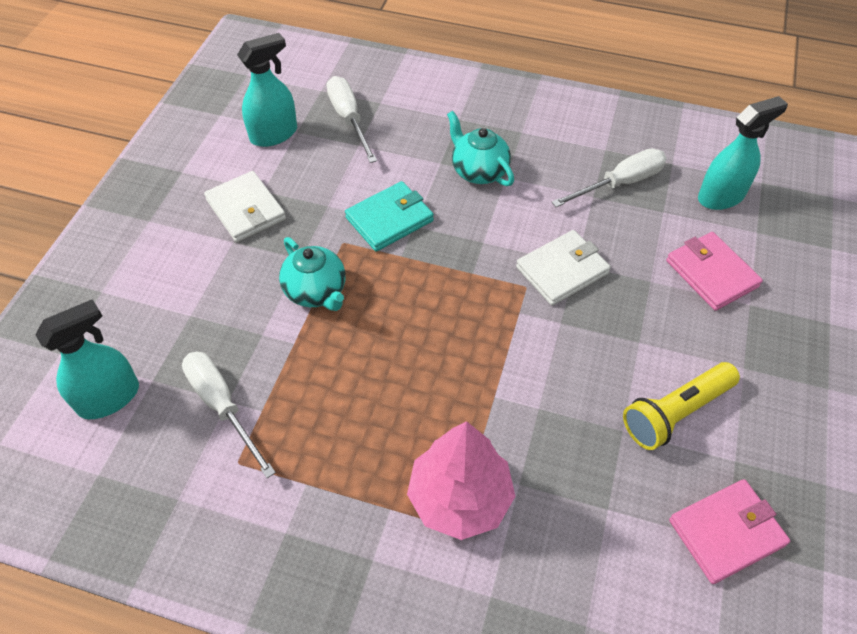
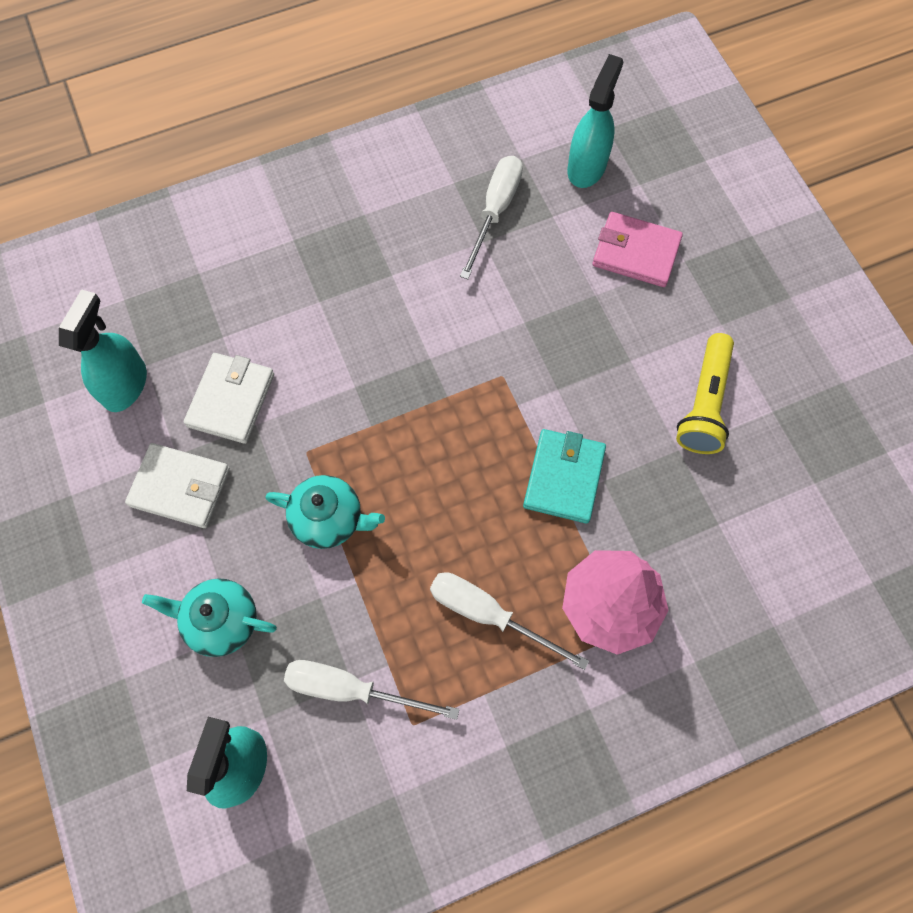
camera: 40 degrees left, 15 degrees up
(349, 119) = (186, 314): white screwdriver -> white screwdriver (489, 614)
(389, 219) = (327, 396): turquoise wallet -> turquoise wallet (564, 477)
(478, 171) = (362, 286): turquoise teapot -> turquoise teapot (221, 621)
(562, 270) = (518, 337): white wallet -> white wallet (231, 400)
(726, 532) = (808, 475): pink wallet -> none

